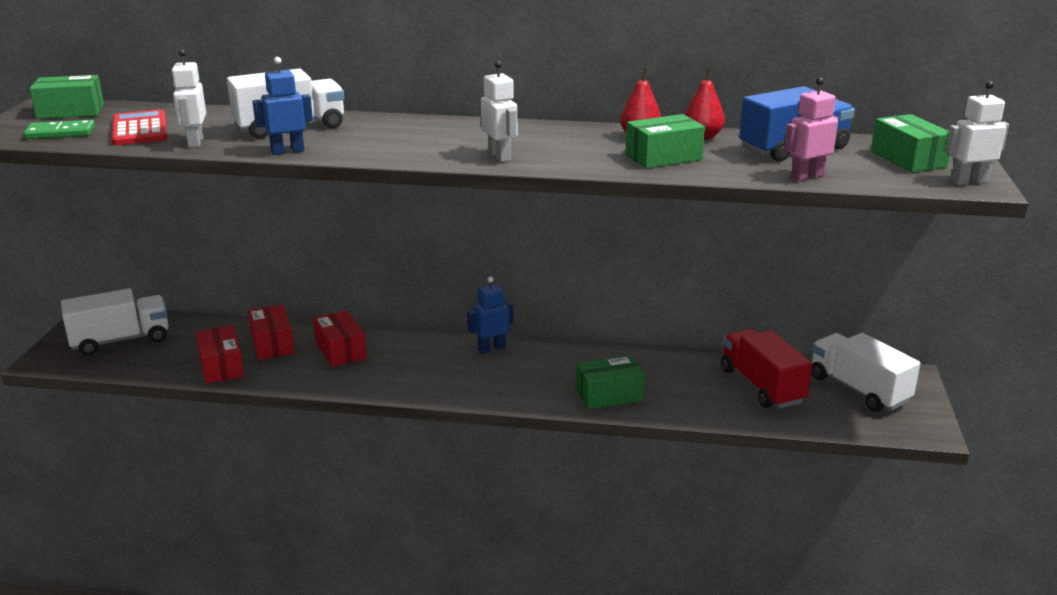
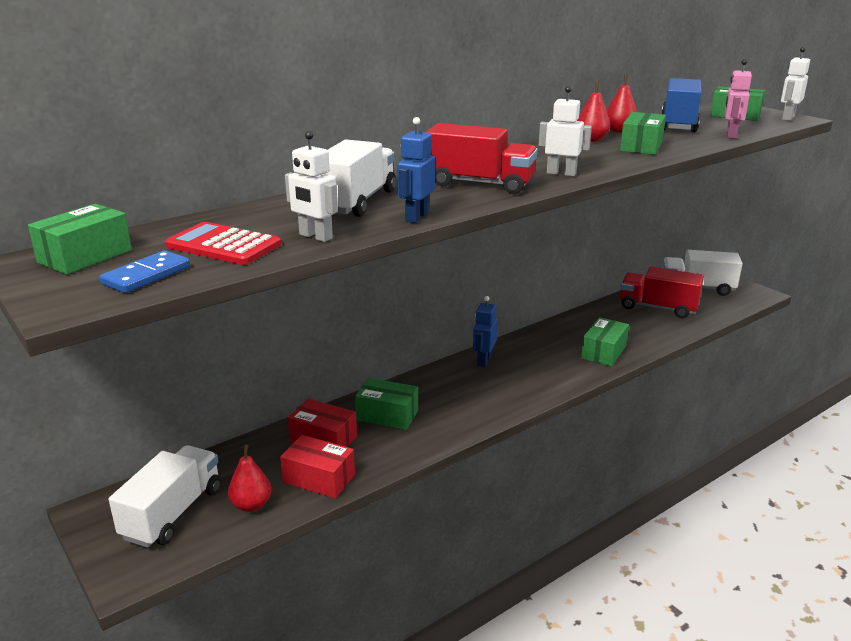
camera: 45 degrees left, 0 degrees up
(60, 133) = (146, 275): green domino -> blue domino
(161, 359) = (251, 505): none -> red pear
(340, 350) = (387, 415): red box -> green box
(410, 143) = (480, 184): none -> red truck

